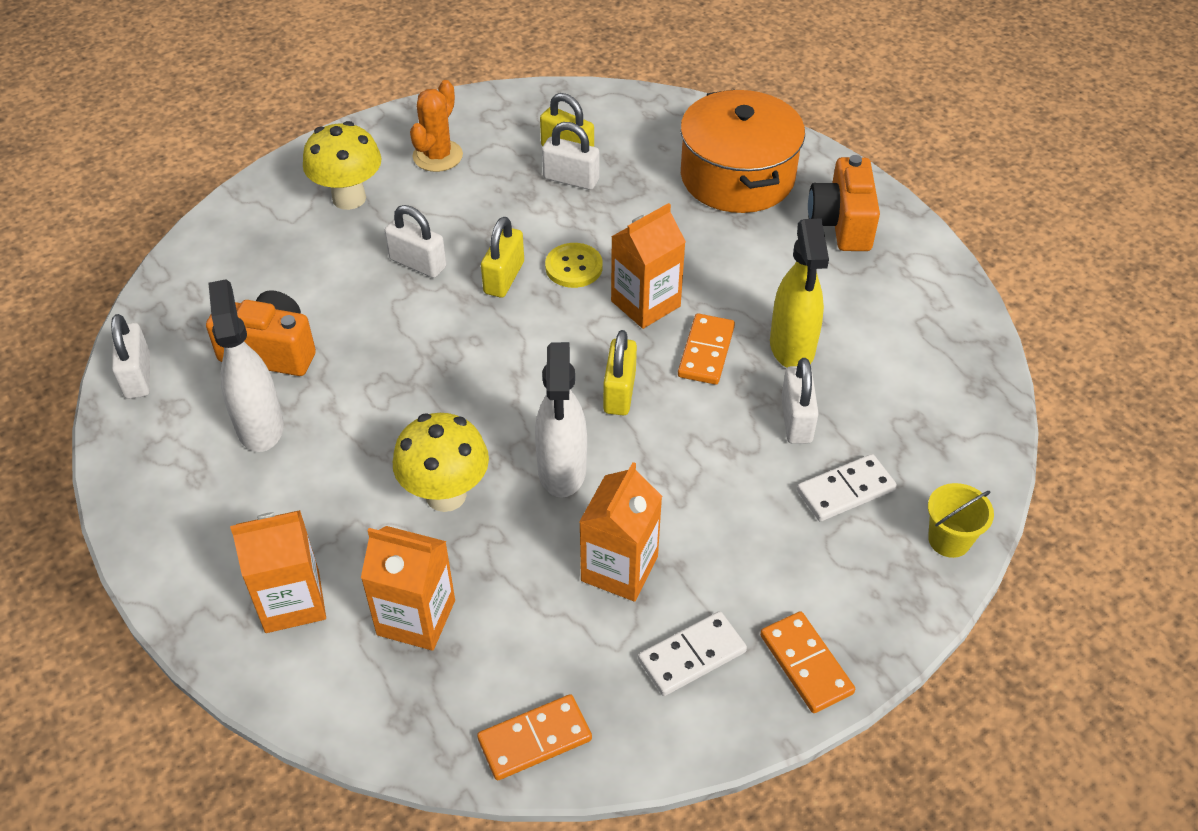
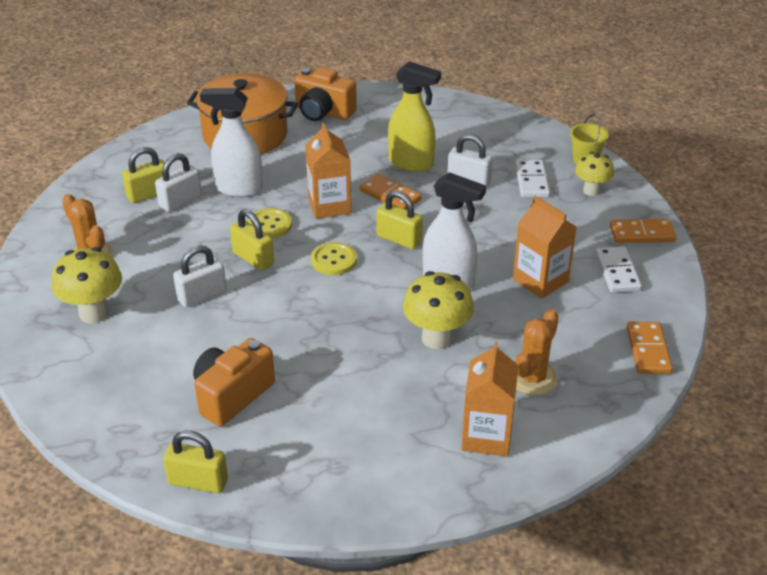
camera: 65 degrees left, 10 degrees down
(138, 376) = (198, 482): white padlock -> yellow padlock
(260, 426) = (308, 418): white spray bottle -> white spray bottle (238, 189)
(416, 617) = (532, 378): orange carton -> orange cactus
(541, 347) = (333, 260): none -> yellow button
(873, 570) = (591, 191): none -> yellow mushroom

